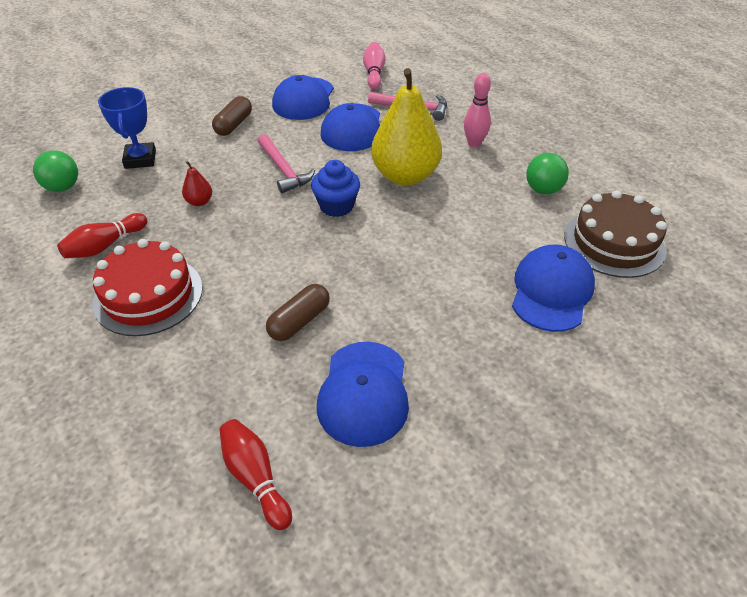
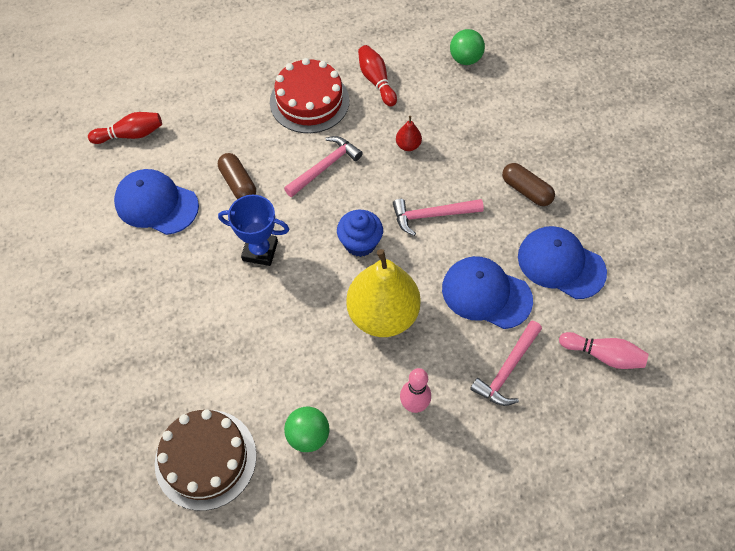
camera: 110 degrees right, 15 degrees up
(140, 159) = (489, 112): blue trophy -> blue trophy (260, 251)
(248, 254) = (325, 167): none -> pink hammer
(551, 291) = (178, 368): blue cap -> none

